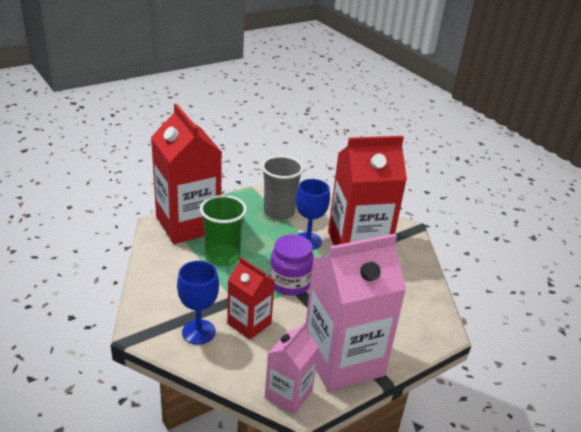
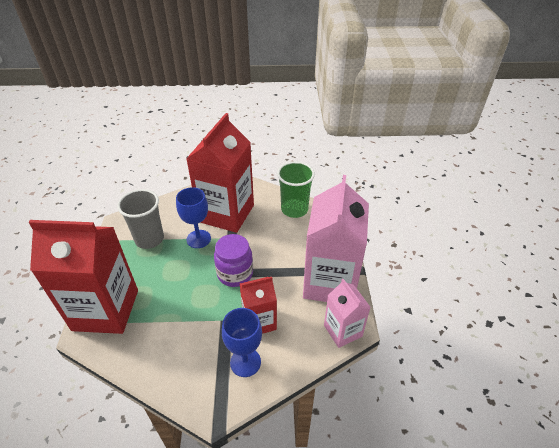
camera: 55 degrees left, 10 degrees up
(222, 257) = (170, 303): green cup -> green cup (294, 209)

